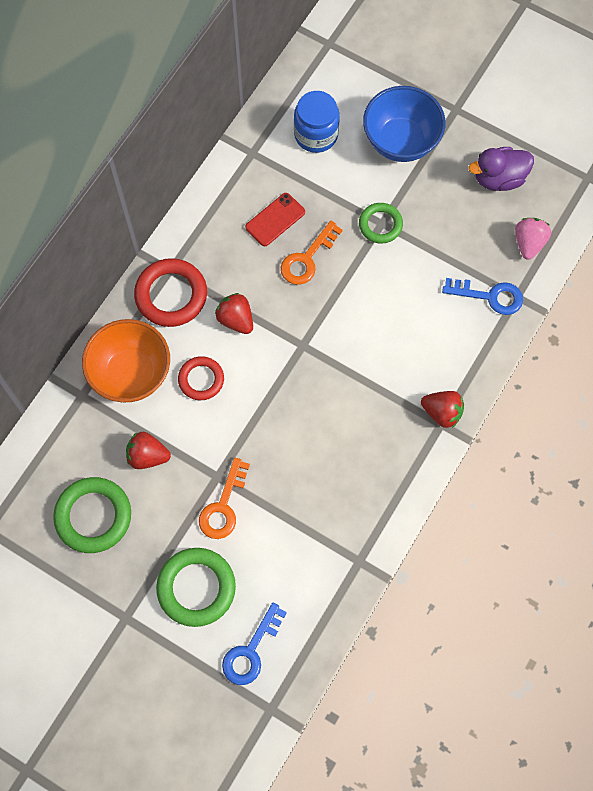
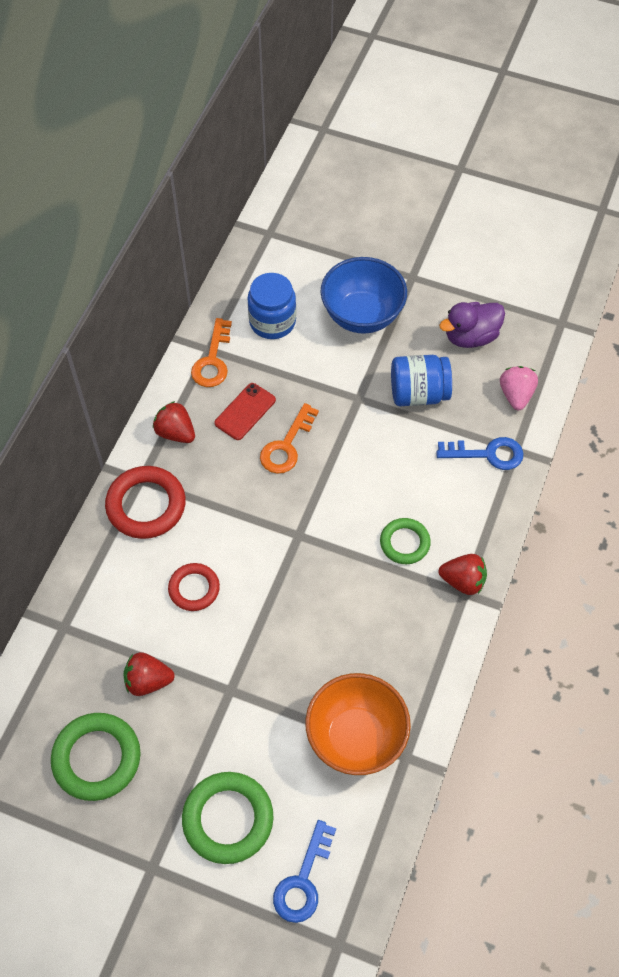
camera: 10 degrees left, 10 degrees down
(131, 374) = (115, 595): orange bowl -> orange bowl (356, 737)
(223, 506) = (243, 722): orange key -> orange key (213, 360)
(236, 319) = (221, 520): red strawberry -> red strawberry (175, 432)
(380, 225) = (357, 400): green ring -> green ring (404, 543)
(438, 227) = (418, 393): none -> blue jar

